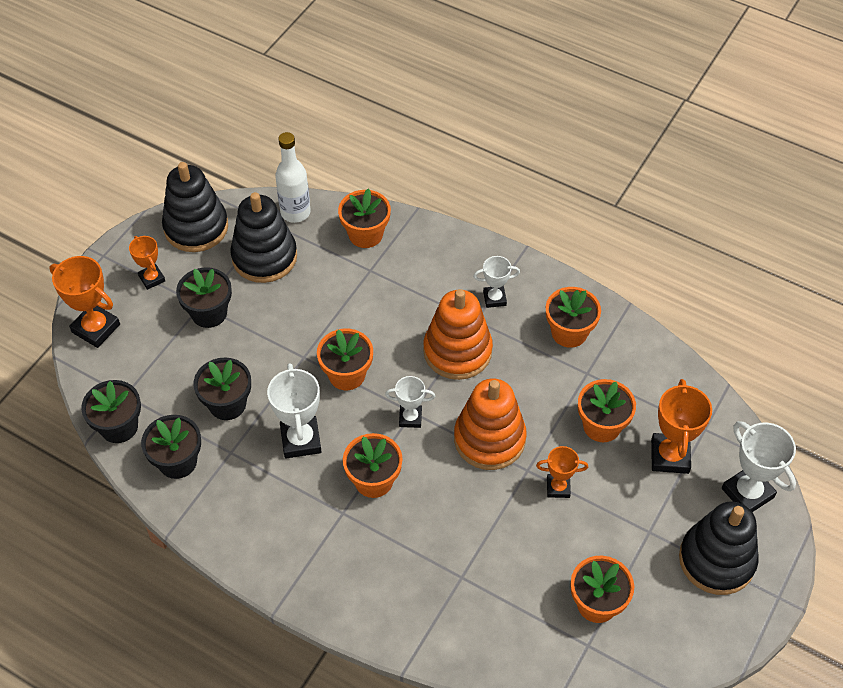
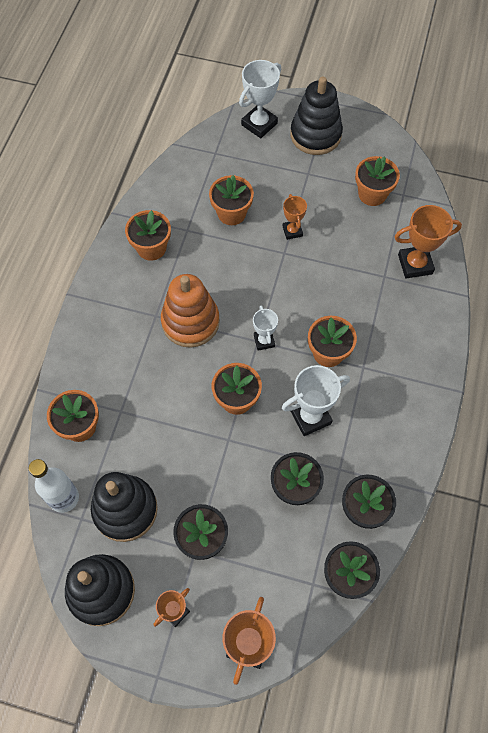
camera: 105 degrees left, 10 degrees up
(489, 439) = (266, 282): orange stacking toy -> none
(494, 298) = (130, 306): white trophy -> none
(670, 456) = (244, 170): orange trophy -> orange trophy (415, 264)

